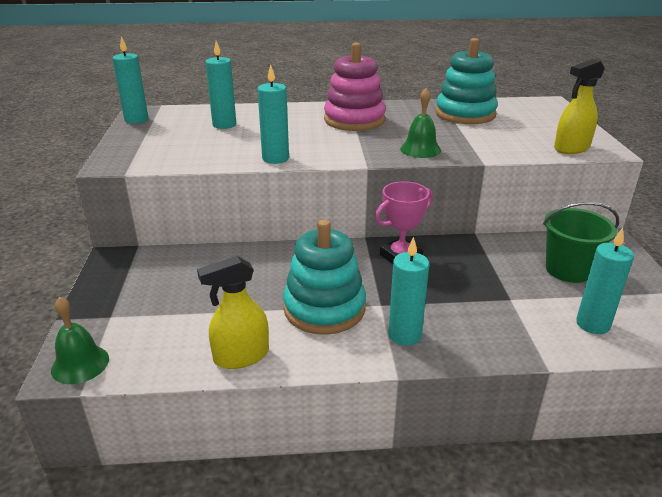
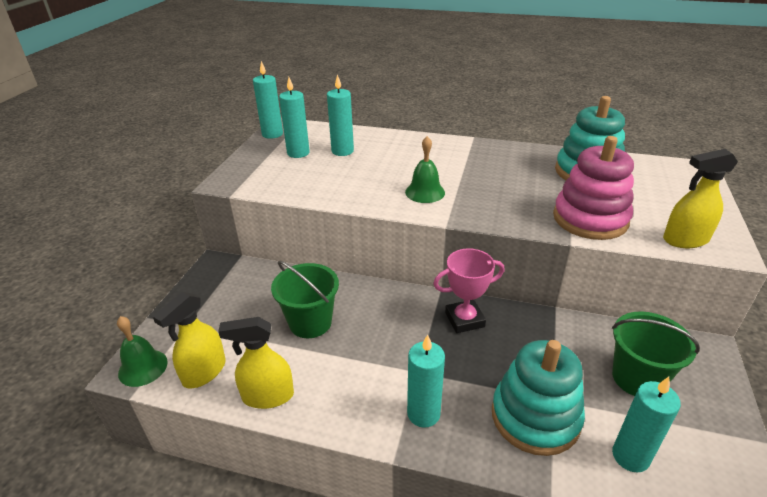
camera: 20 degrees right, 5 degrees up
(157, 352) = (204, 372): none -> yellow spray bottle
(250, 288) = (310, 322): none -> green bucket
(275, 158) = (365, 200): turquoise candle -> turquoise candle (298, 153)
(324, 308) = (363, 362): turquoise stacking toy -> turquoise stacking toy (535, 417)
(354, 120) = (466, 163): pink stacking toy -> pink stacking toy (590, 219)
(420, 149) = (512, 212): green bell -> green bell (425, 192)

